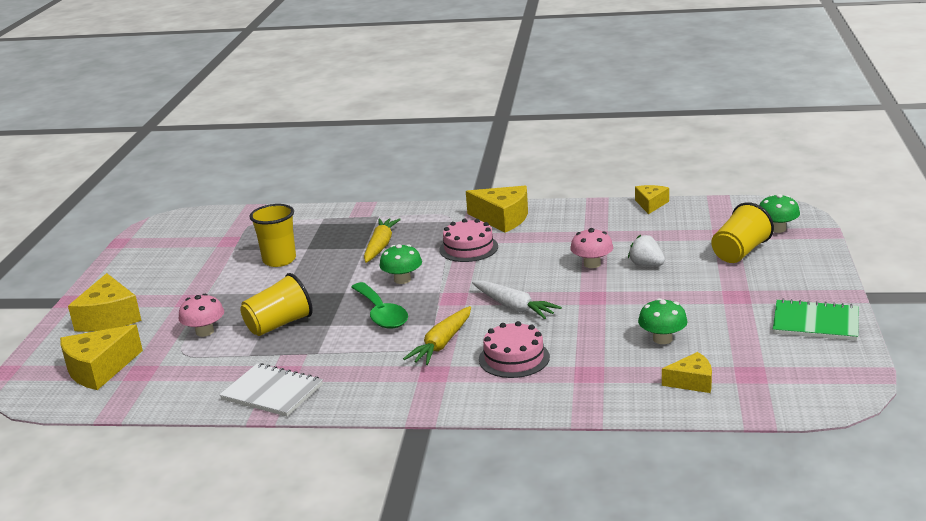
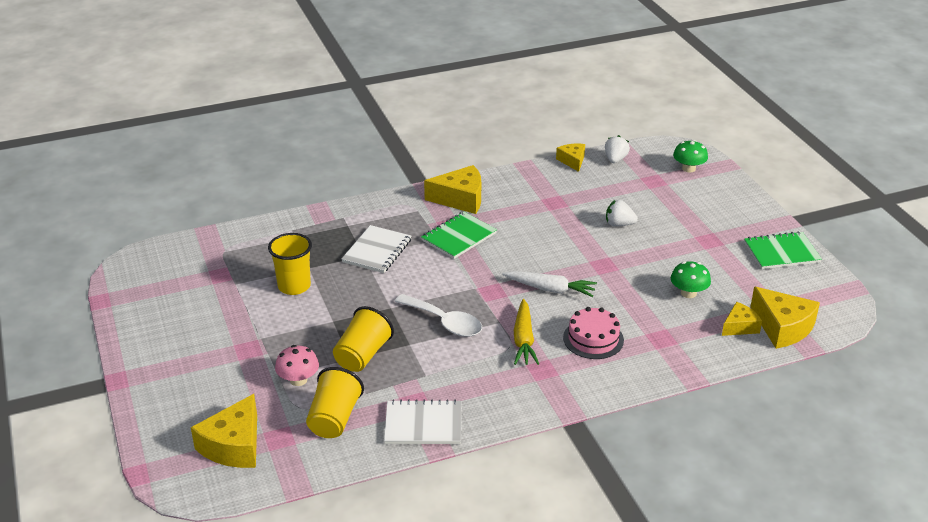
camera: 30 degrees left, 10 degrees up
(109, 317) = (184, 388): yellow cheese -> yellow cheese (782, 327)
(380, 246) = (377, 251): yellow carrot -> white notebook
(381, 314) = (444, 322): green spoon -> white spoon
(402, 279) = (430, 282): green mushroom -> none
(468, 248) = (459, 237): pink cake -> green notebook
(592, 264) = (576, 232): pink mushroom -> none
(700, 209) = (615, 159): none -> white strawberry
(740, 252) = (679, 197): yellow cup -> yellow cup (334, 419)

